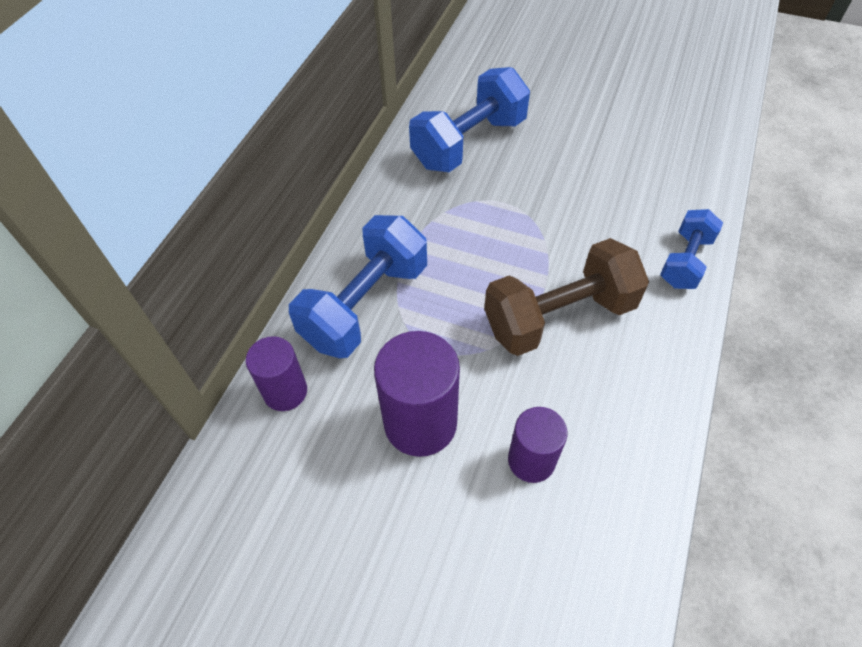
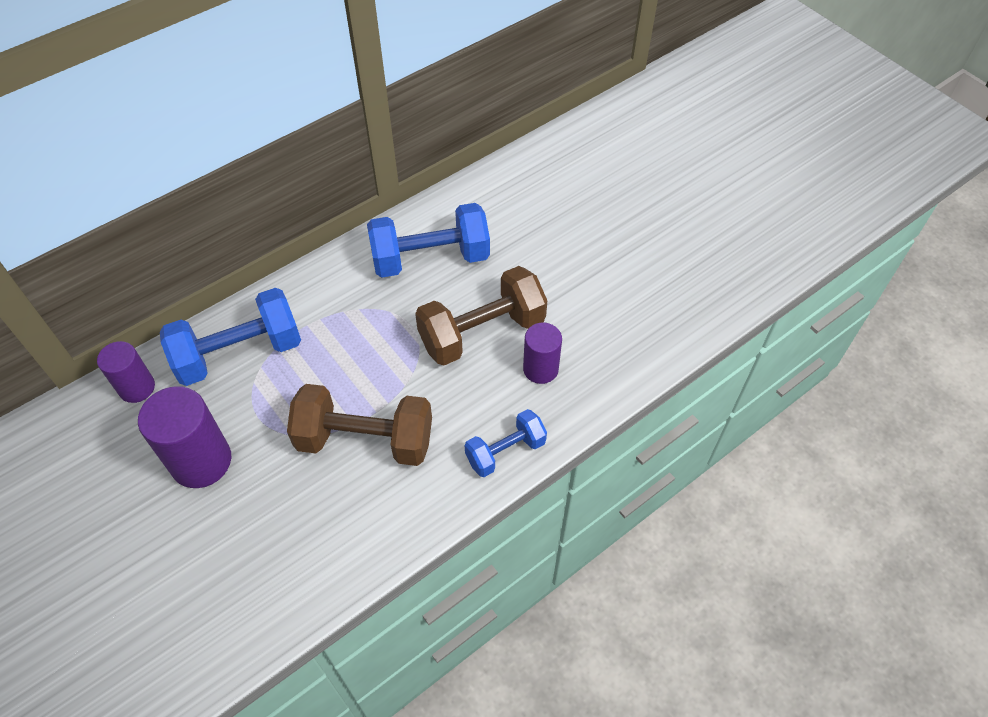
camera: 30 degrees right, 0 degrees up
(531, 460) = (249, 532): purple cylinder -> purple cylinder (540, 369)
(571, 179) = (482, 332): none -> brown dumbbell

